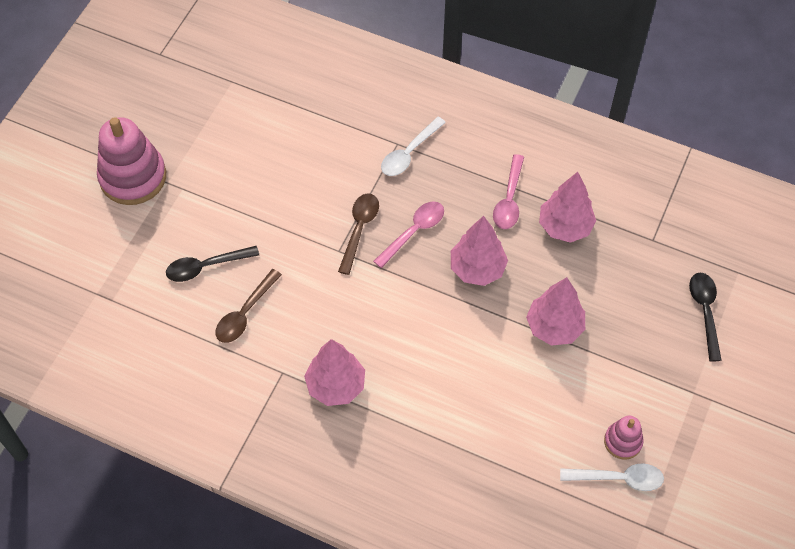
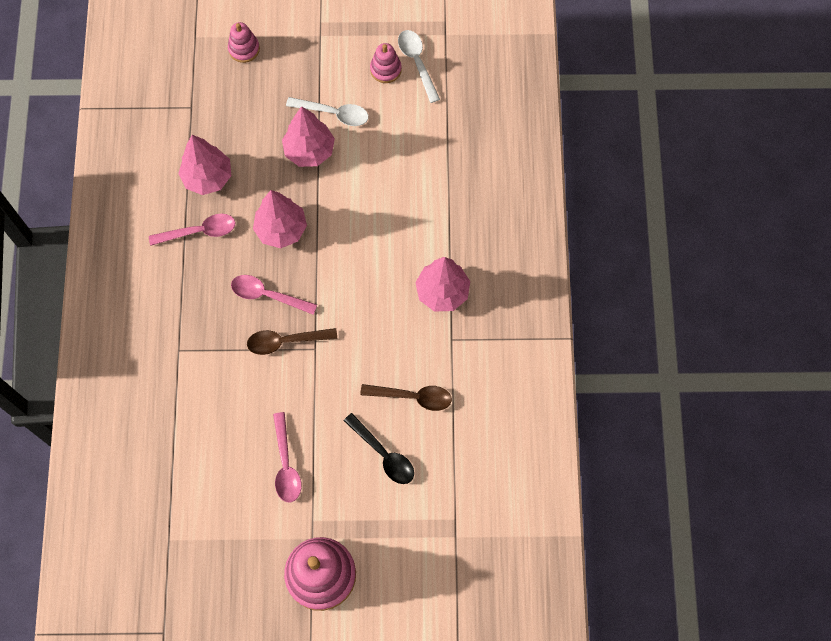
camera: 115 degrees left, 10 degrees up
(244, 187) = (286, 464): none -> pink spoon
(409, 153) = (185, 335): white spoon -> white spoon (333, 113)
(705, 312) = (244, 49): black spoon -> pink stacking toy

